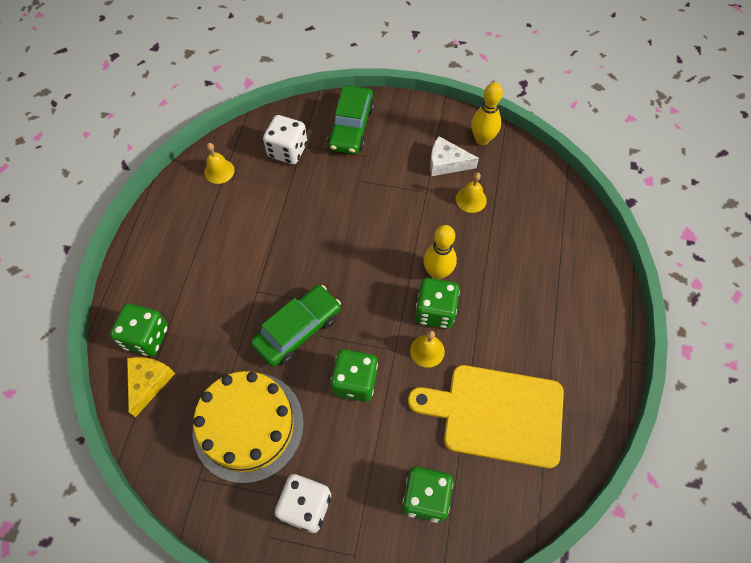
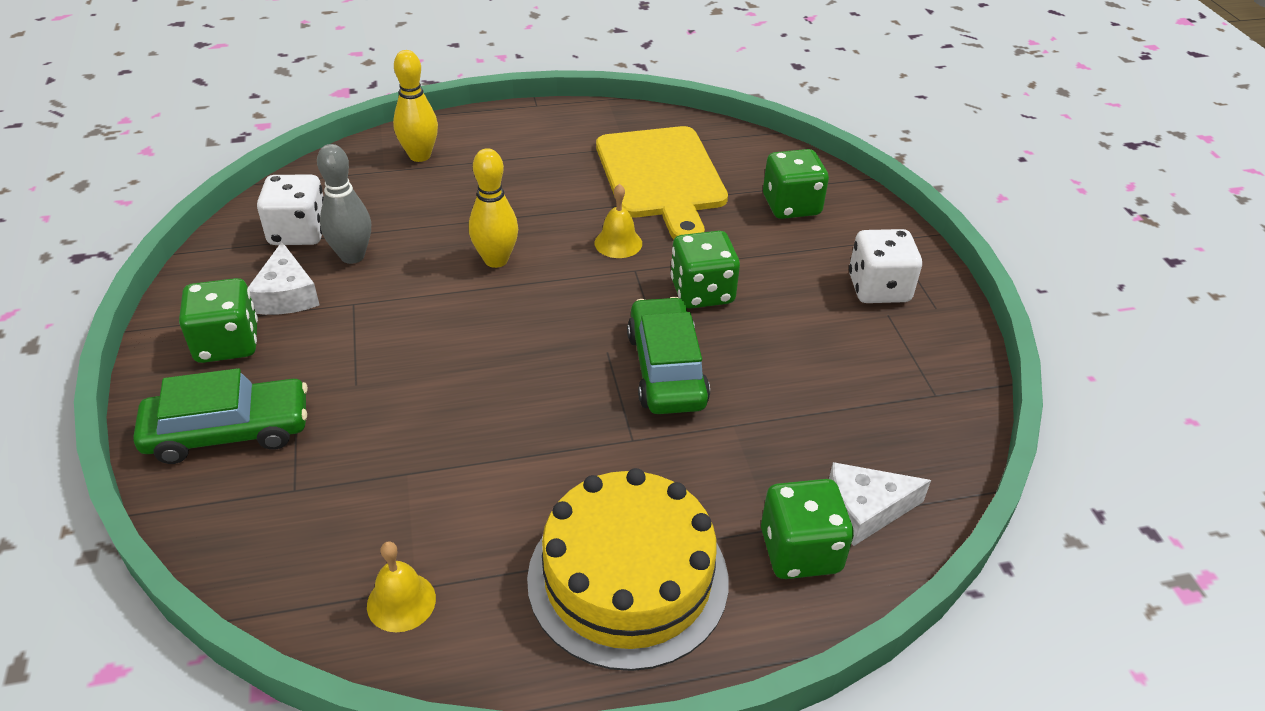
camera: 115 degrees left, 20 degrees down
(149, 382) = (865, 510): yellow cheese -> white cheese
(248, 426) = (834, 371): yellow cake -> yellow cake (628, 578)
(287, 150) = (314, 507): white dice -> white dice (299, 232)
(298, 330) = (666, 369): green car -> green car turned 60 degrees clockwise
(435, 311) = (557, 249): green dice -> green dice (227, 343)
(471, 199) = (352, 256): yellow bell -> grey bowling pin
(482, 139) = (224, 268): yellow bowling pin -> yellow bowling pin (420, 156)

